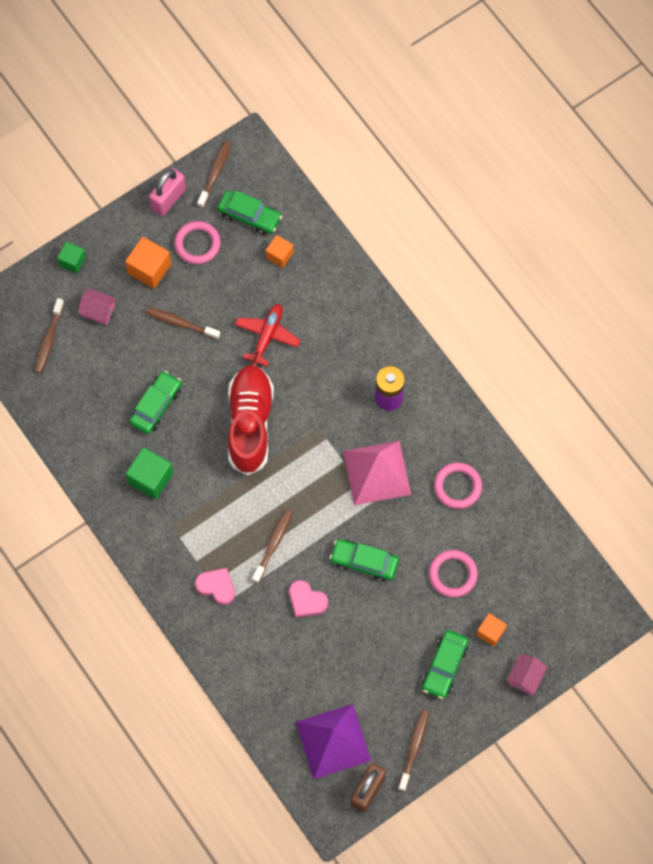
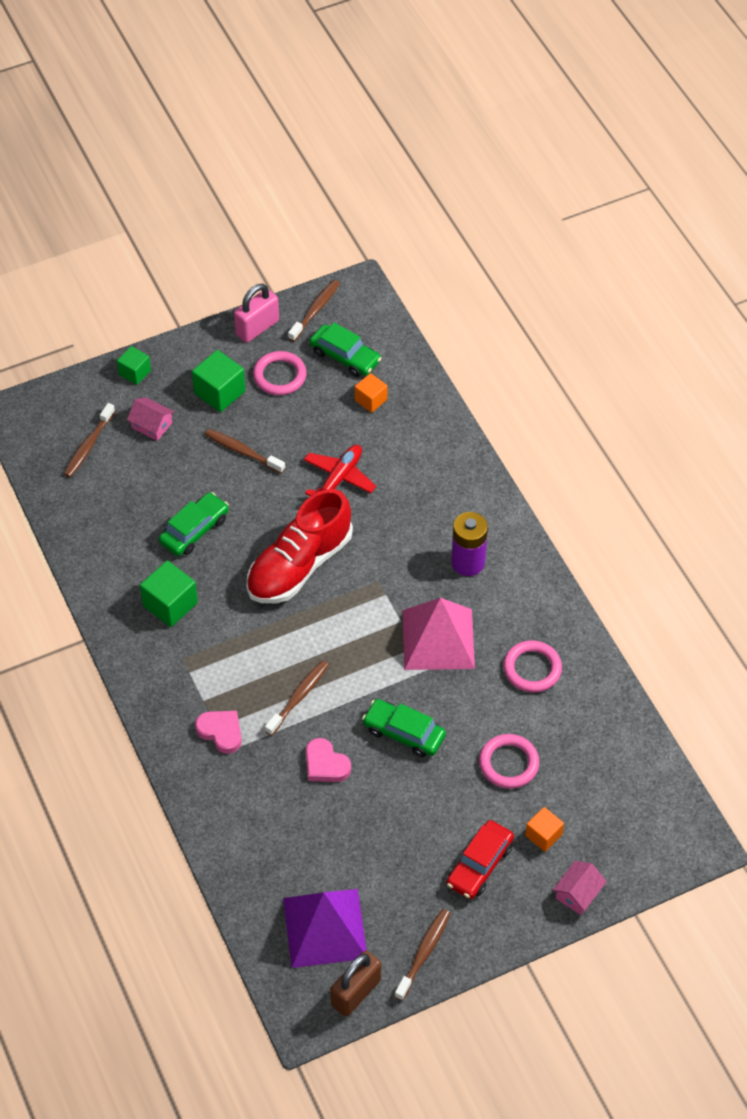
camera: 10 degrees right, 15 degrees down
(149, 269) = (219, 392): orange cube -> green cube
(250, 424) = (299, 565): red shoe -> red shoe turned 150 degrees counterclockwise
(444, 666) = (479, 865): green car -> red car

